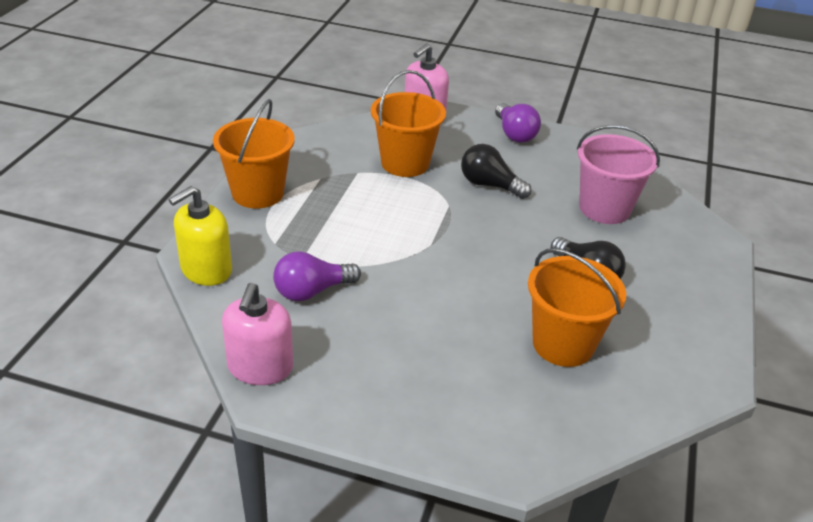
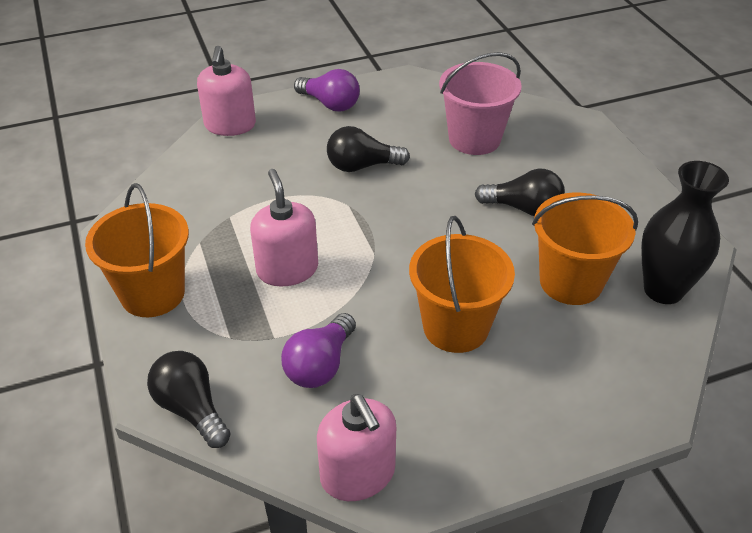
camera: 35 degrees left, 5 degrees up
(206, 270) = (191, 409): yellow soap dispenser -> black light bulb
(358, 223) = (287, 269): none -> pink soap dispenser
(405, 163) = (264, 183): orange bucket -> orange bucket (455, 327)
(639, 394) = (663, 290): none -> black vase

